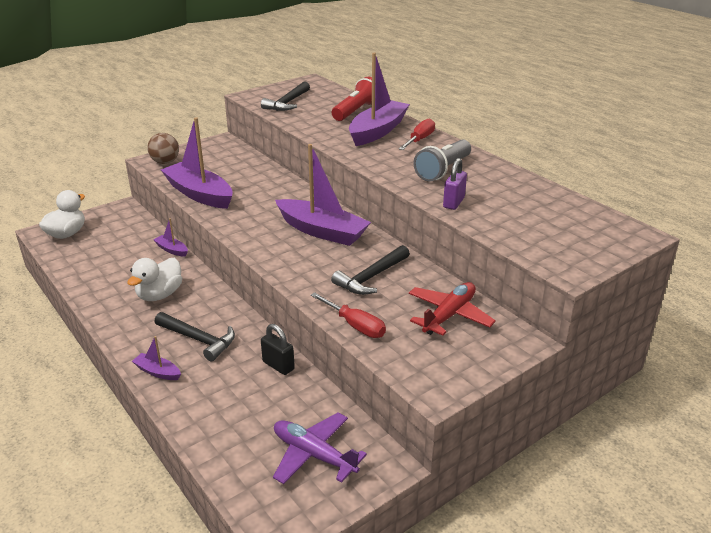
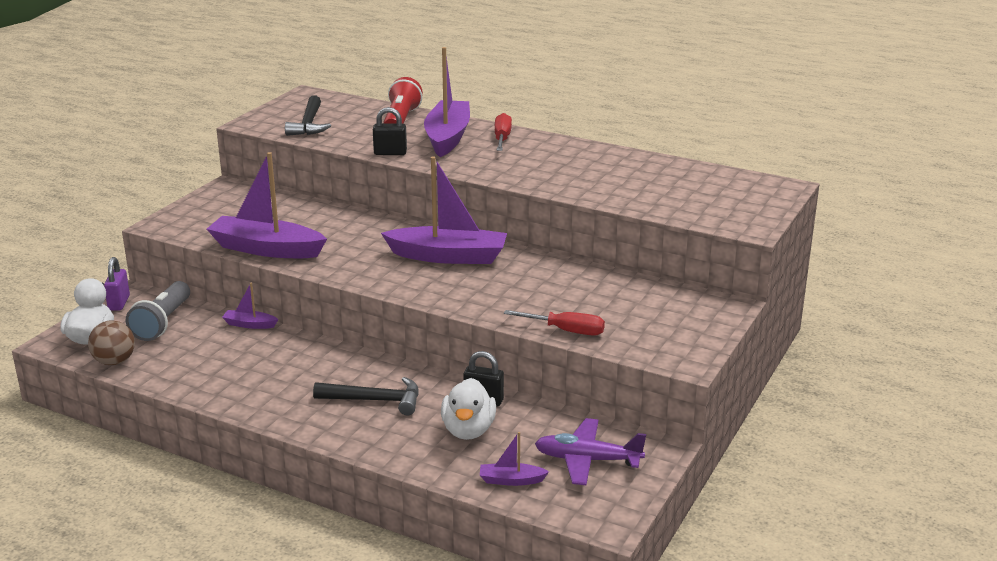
camera: 25 degrees left, 5 degrees down
(157, 372) = (360, 439): purple boat -> purple boat (511, 480)
(160, 295) = (284, 371): white duck -> white duck (468, 430)
(165, 162) = (182, 223): brown ball -> brown ball (114, 361)
(321, 136) = (390, 153): none -> black padlock
(371, 277) = (541, 287): black hammer -> none
(443, 170) = (556, 164): grey flashlight -> grey flashlight (162, 323)
(449, 315) = (645, 301): red plane -> none
(453, 202) = (596, 192): purple padlock -> purple padlock (119, 303)

